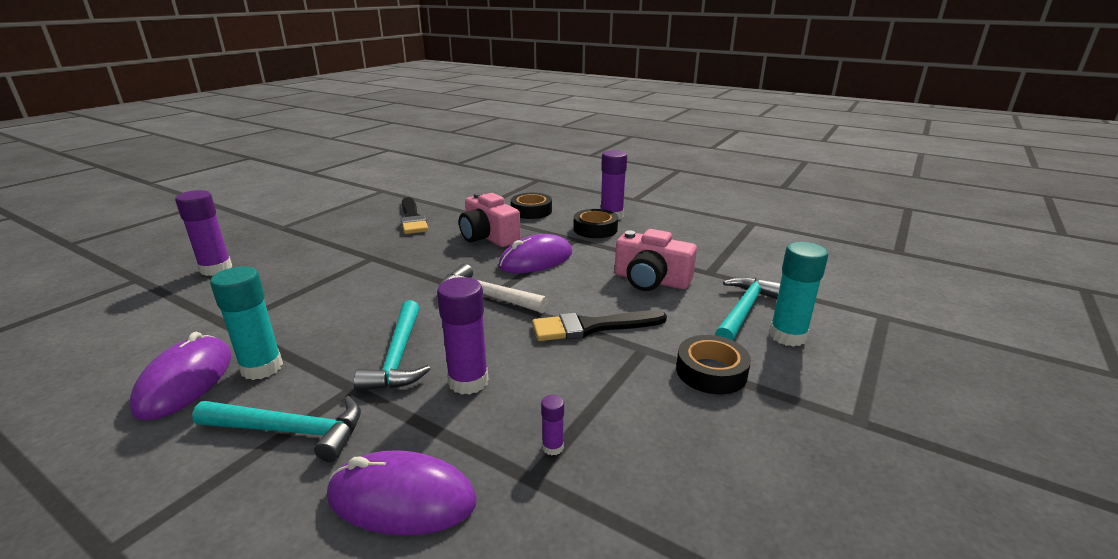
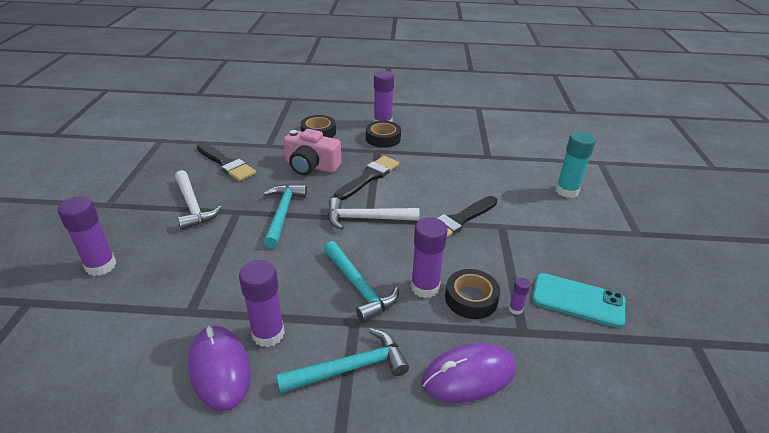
camera: 30 degrees left, 10 degrees up
(262, 368) = (268, 334): turquoise glue stick -> purple glue stick
(342, 244) = (192, 206): none -> white hammer
(536, 260) = (369, 177): purple mouse -> black brush
(651, 280) = (460, 173): pink camera -> none
(658, 472) = (578, 300): none -> turquoise phone
(711, 372) = (550, 229): black tape -> black tape (471, 298)
(744, 310) = (531, 180): turquoise hammer -> turquoise hammer (283, 213)

